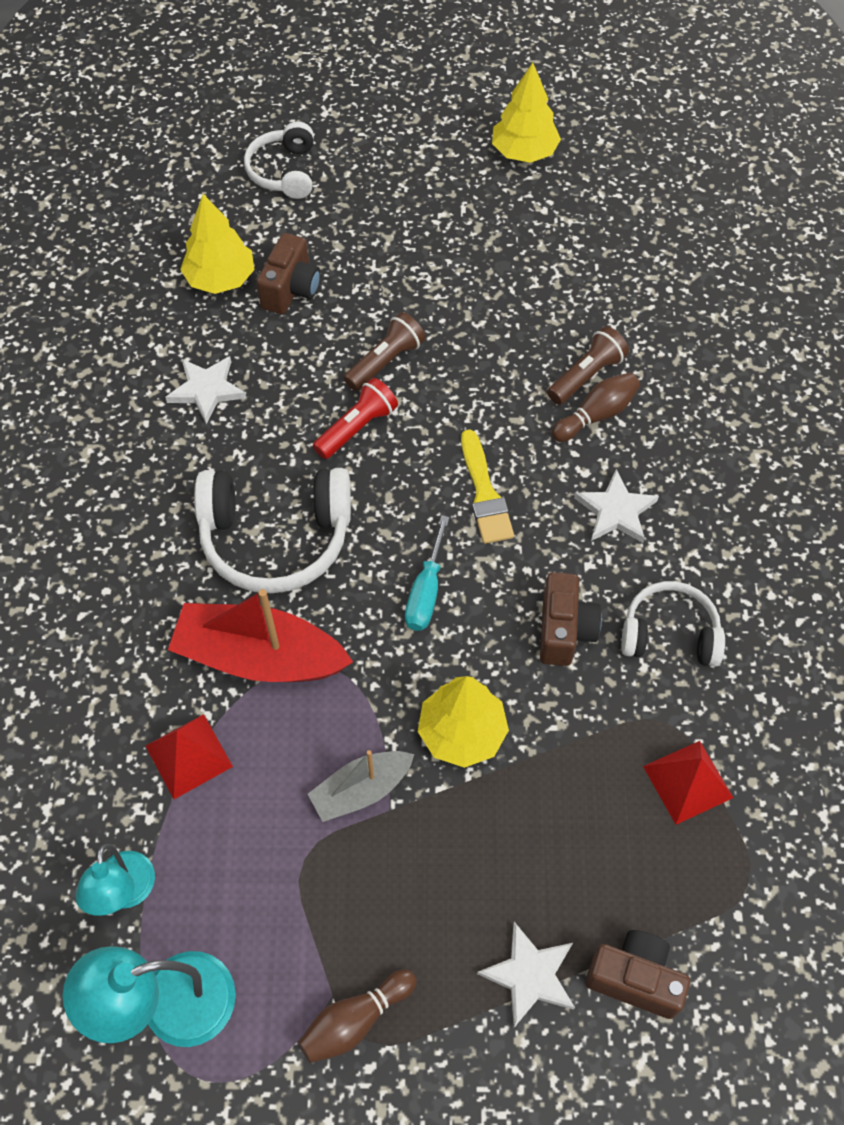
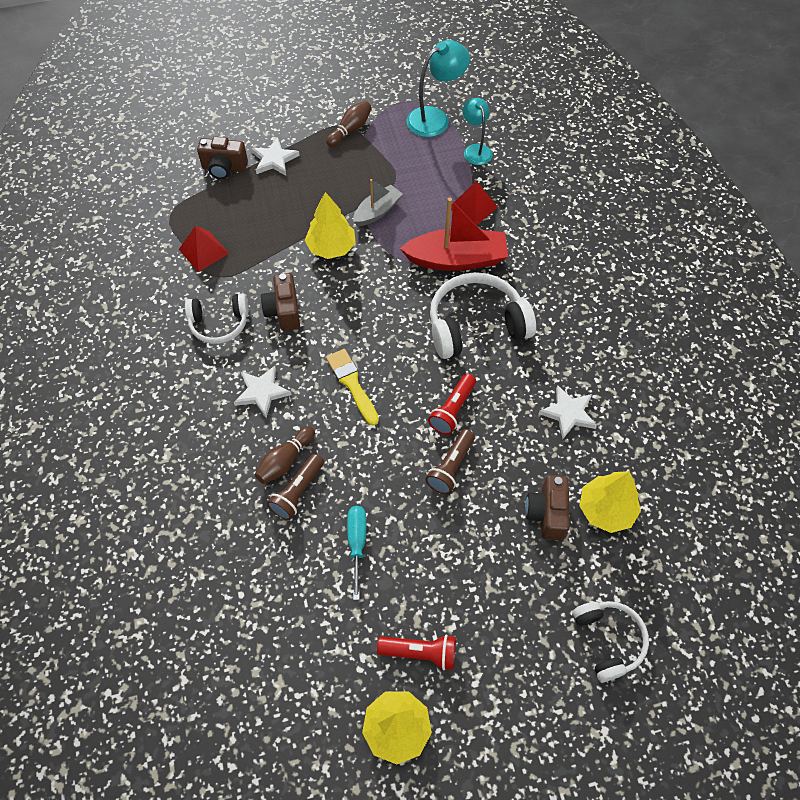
camera: 165 degrees right, 0 degrees up
(426, 591) = (372, 315): turquoise screwdriver -> turquoise screwdriver (357, 544)
(482, 201) = (420, 652): none -> red flashlight

